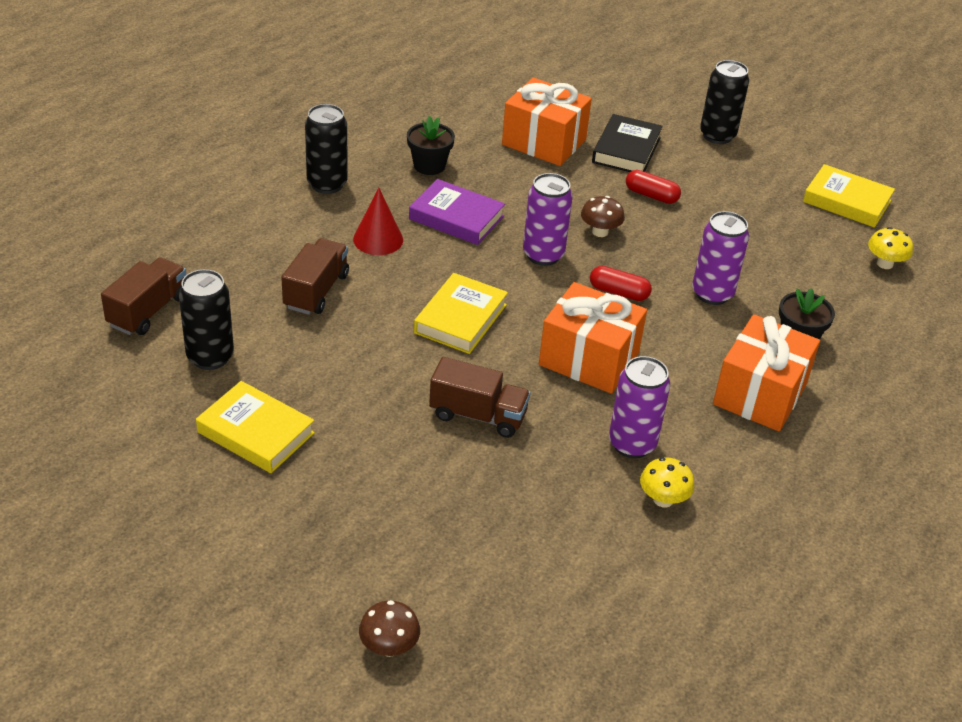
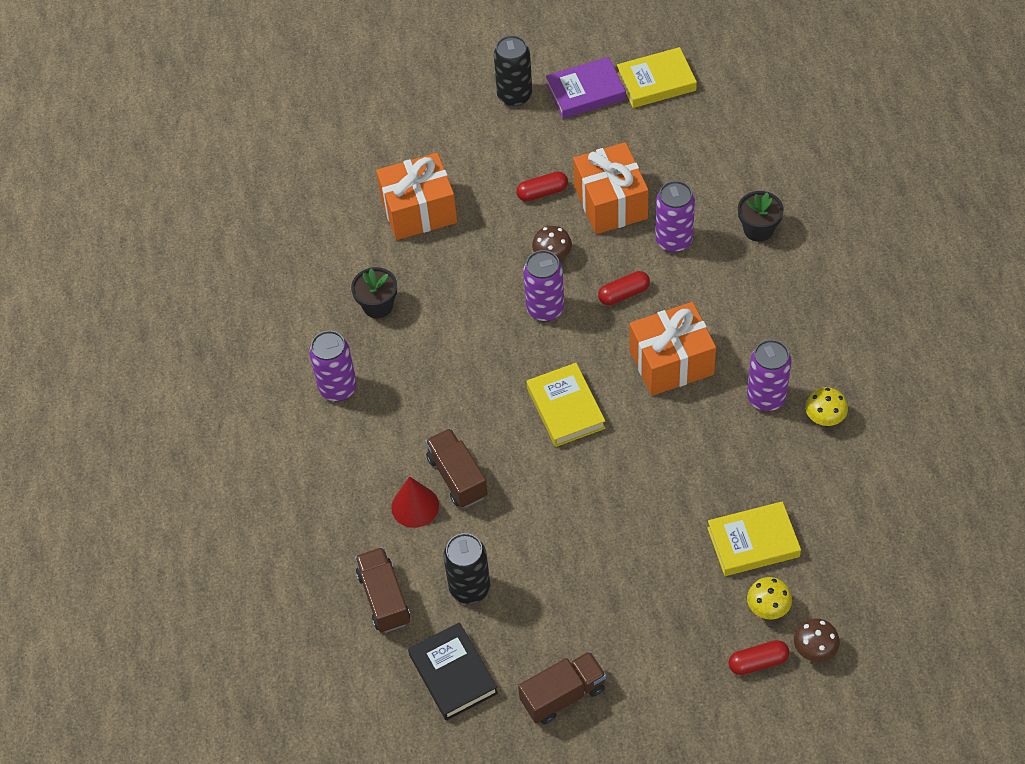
camera: 40 degrees left, 15 degrees up
(256, 432) = (571, 607): yellow book -> yellow book (753, 542)
(327, 184) = (338, 388): black can -> purple can
(328, 607) = (758, 662): none -> red capsule
(378, 239) = (434, 399): red cone -> red cone (415, 506)
(456, 218) = (455, 332): purple book -> purple book (586, 92)
(478, 415) = (667, 465): brown truck -> brown truck (563, 695)
(626, 150) = (477, 166): black book -> black book (453, 674)
(760, 394) = (785, 292): orange gift -> orange gift (610, 202)
(884, 264) = (735, 117): yellow mushroom -> yellow mushroom (768, 608)

